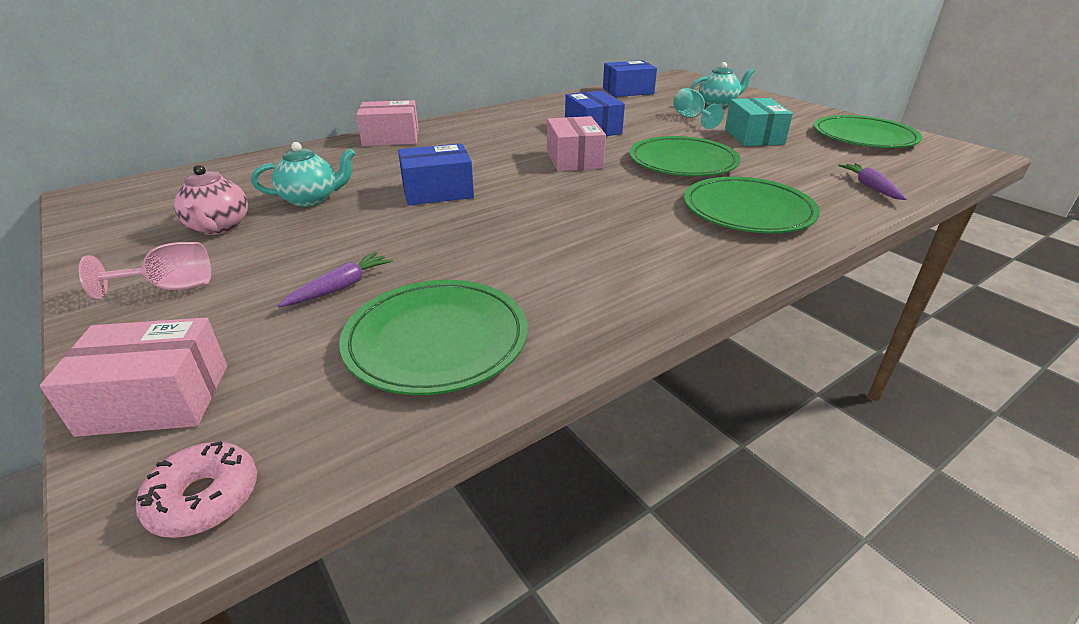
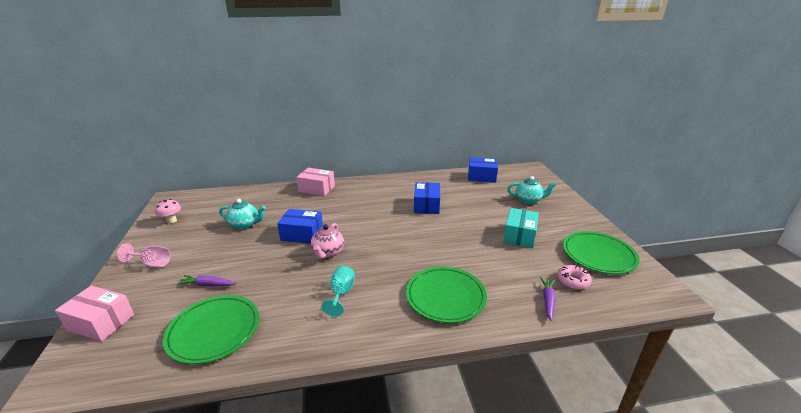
camera: 25 degrees right, 5 degrees down
(138, 223) = (171, 221): none -> pink mushroom
(204, 498) = (76, 377): pink donut -> pink donut (573, 281)
(219, 227) = (196, 232): pink teapot -> pink teapot (328, 252)
(340, 287) = (208, 285): purple carrot -> purple carrot turned 150 degrees counterclockwise
(574, 159) = (391, 228): pink box -> none
(682, 162) = (450, 246): green plate -> none
(691, 118) = (496, 210): turquoise goblet -> turquoise goblet (341, 294)

